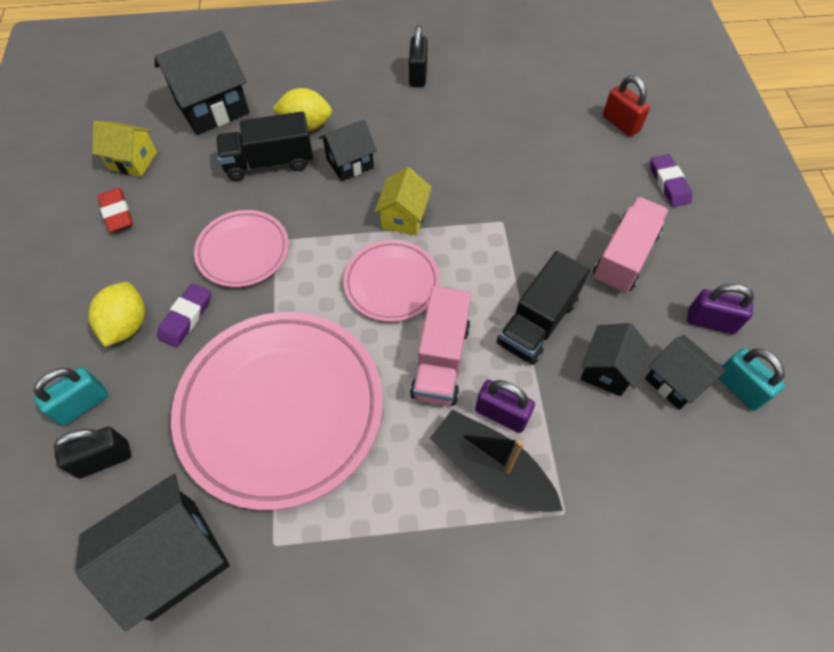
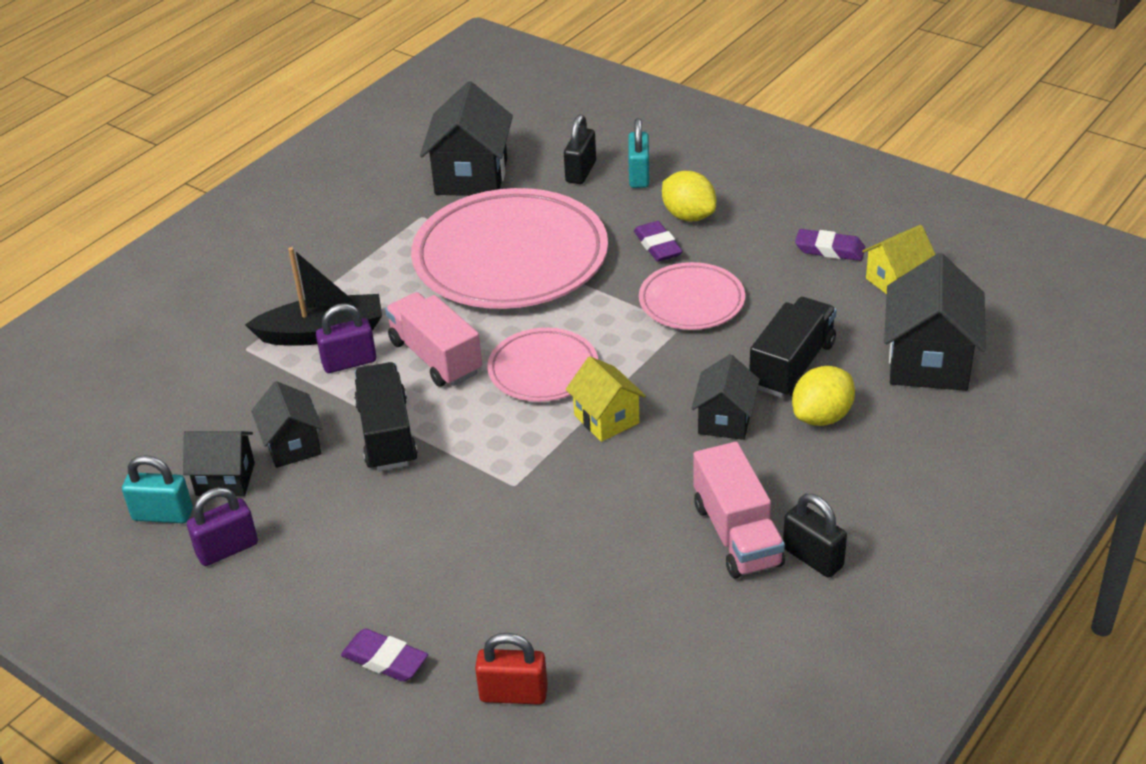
camera: 135 degrees right, 20 degrees down
(117, 213) = (829, 250): red eraser -> purple eraser
(624, 257) = (361, 544): pink truck -> pink truck (737, 534)

